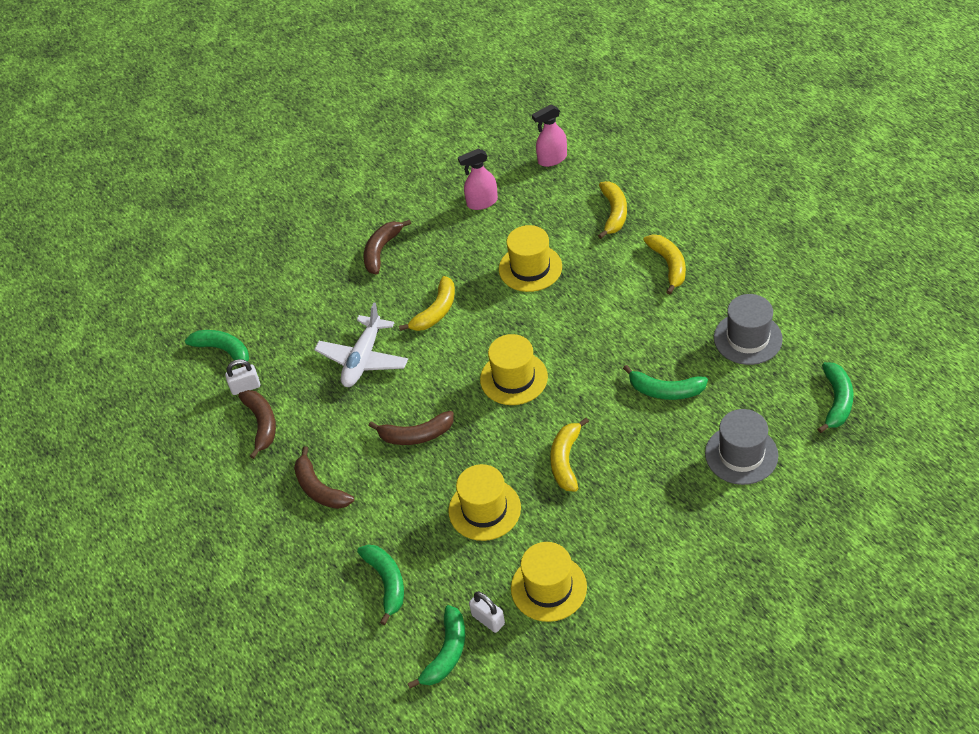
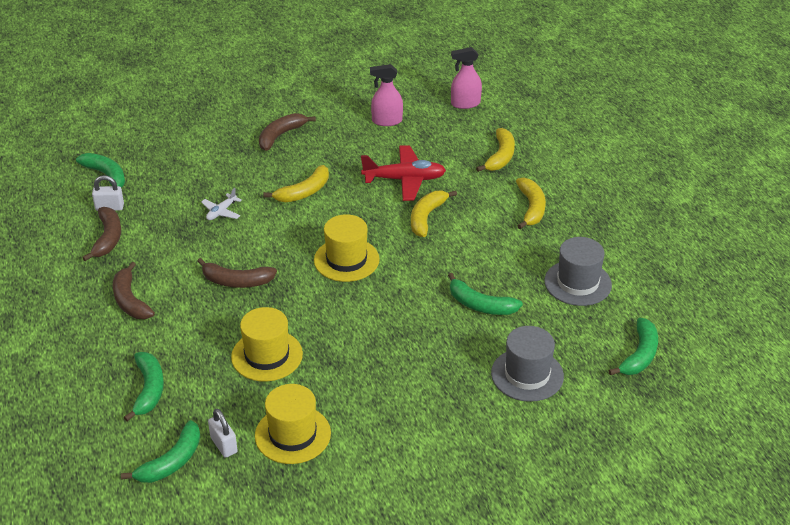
camera: 10 degrees right, 10 degrees down
(363, 359) = (221, 212): white plane -> white plane, size x0.51
(530, 268) = (404, 180): yellow hat -> red plane
(566, 460) = (361, 336): yellow banana -> yellow banana (426, 217)

